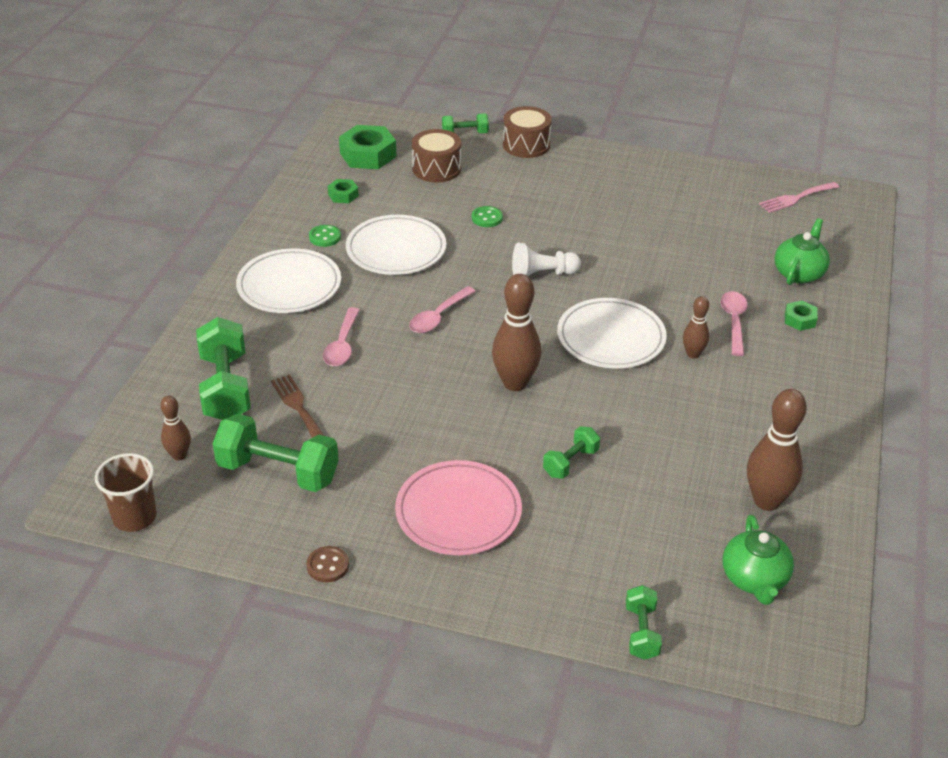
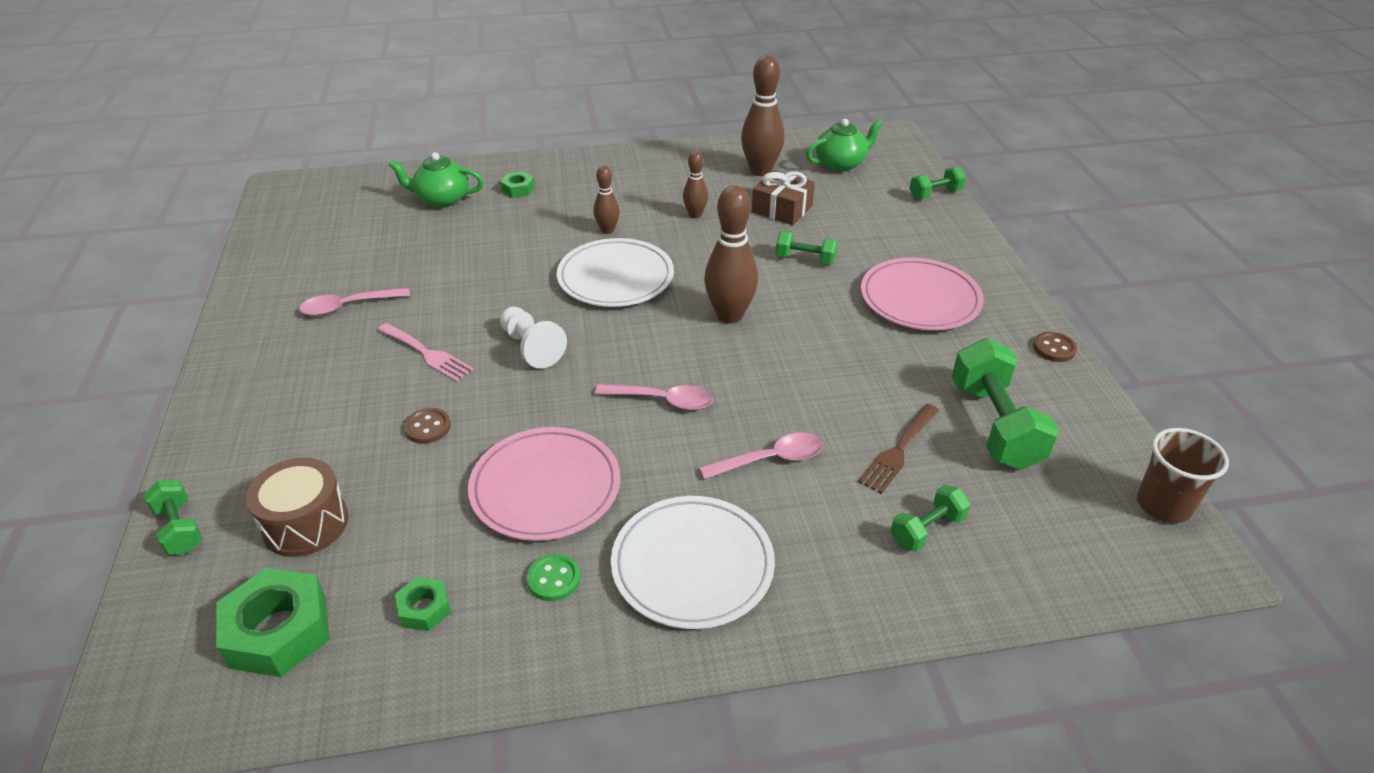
camera: 115 degrees left, 0 degrees up
(179, 455) = (1057, 515): brown bowling pin -> brown bowling pin (695, 215)
(226, 388) = (927, 530): green dumbbell -> green dumbbell, size x0.54
(396, 249) = (545, 487): white plate -> pink plate
(487, 218) = (428, 427): green button -> brown button
(526, 145) = (208, 449): brown drum -> none
(673, 484) = (782, 209): none -> brown gift
(734, 322) = (543, 219): pink spoon -> pink spoon (348, 306)
(796, 198) = (296, 220): pink fork -> pink fork (427, 354)

